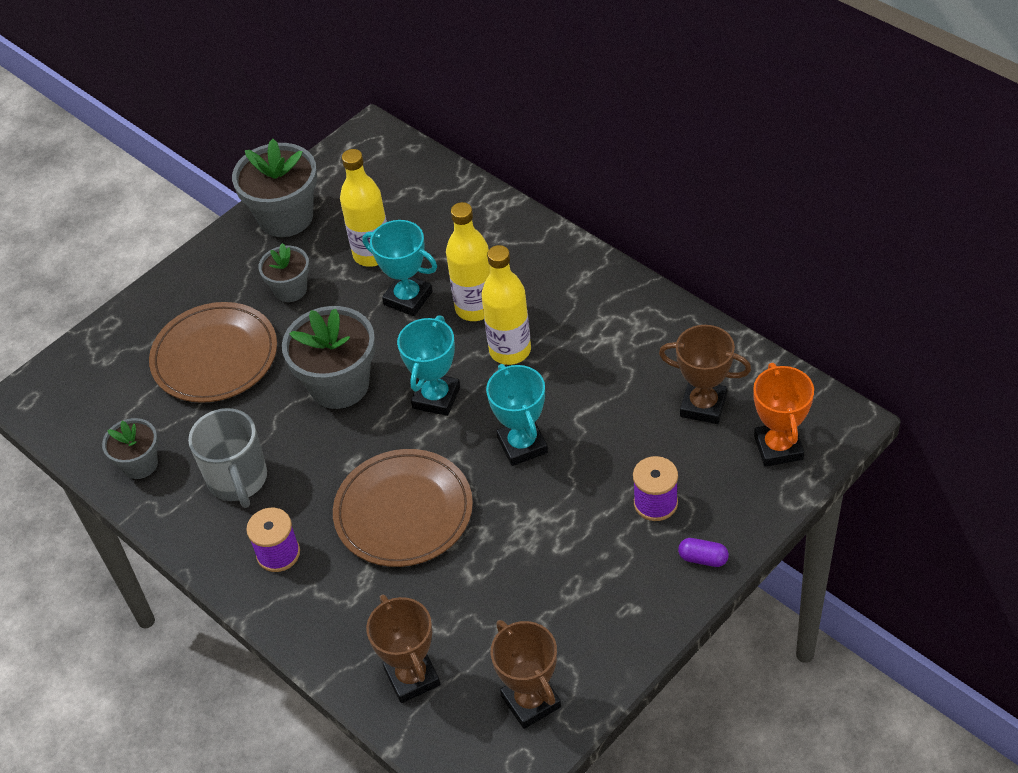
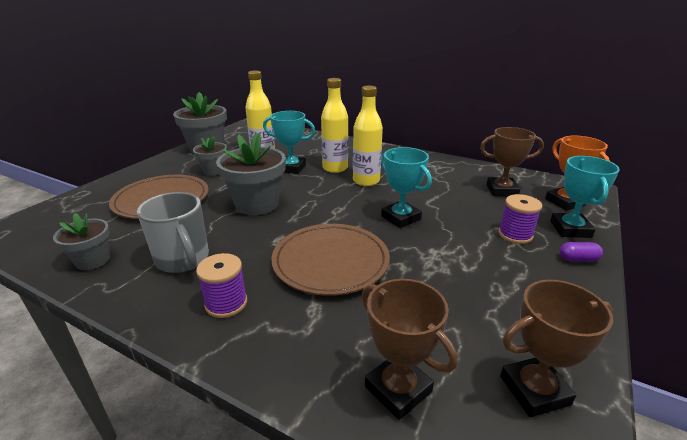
camera: 20 degrees left, 20 degrees down
(436, 397) = (328, 203): turquoise trophy -> turquoise trophy (570, 229)
(531, 701) = (534, 390): brown trophy -> brown trophy turned 60 degrees counterclockwise

